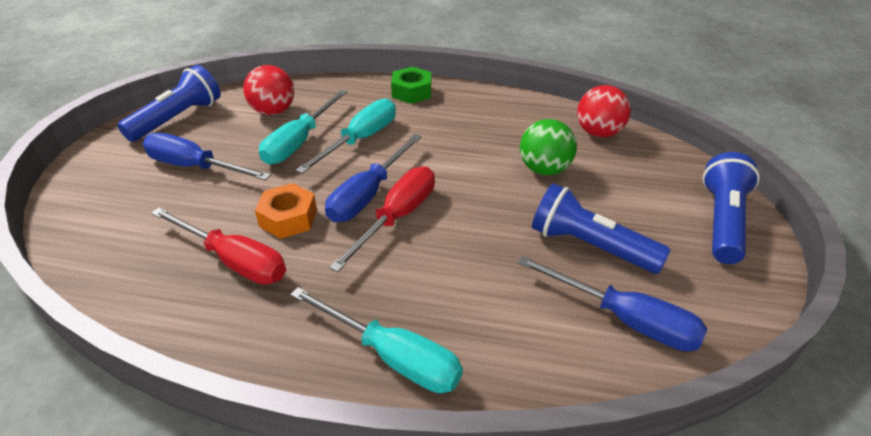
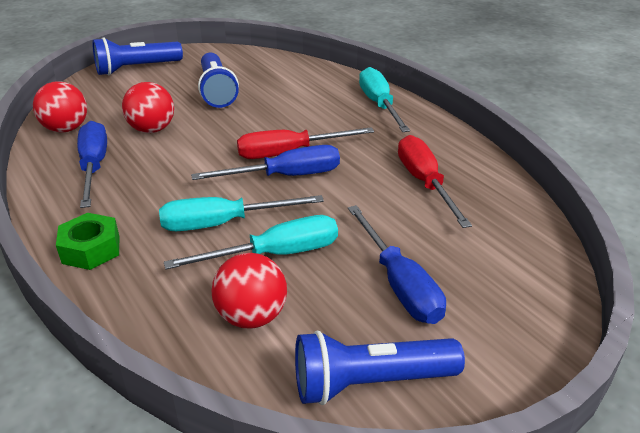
camera: 135 degrees left, 5 degrees down
(288, 218) = (361, 190): orange nut -> none
(544, 169) = (152, 129): green ball -> red ball
(625, 319) = (259, 69): blue screwdriver -> blue screwdriver (94, 166)

